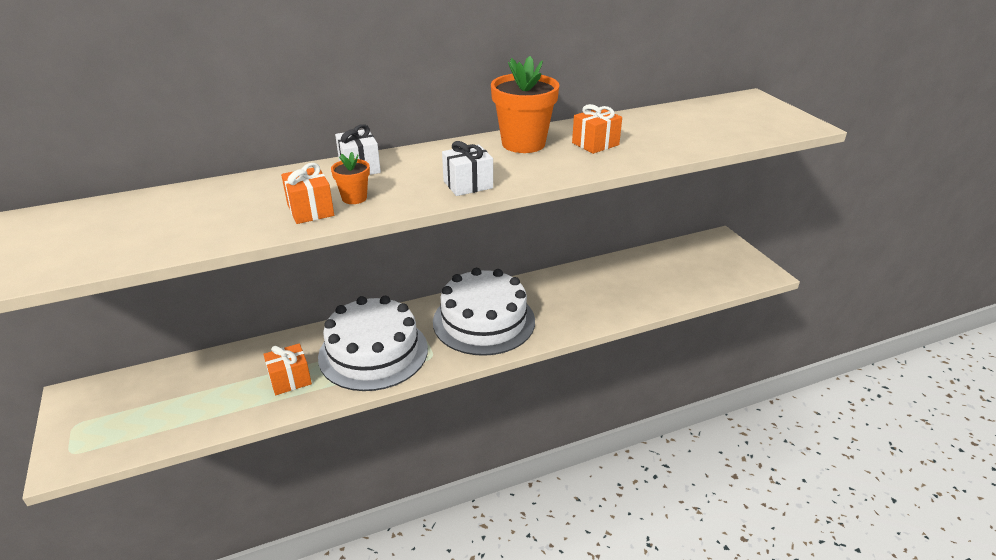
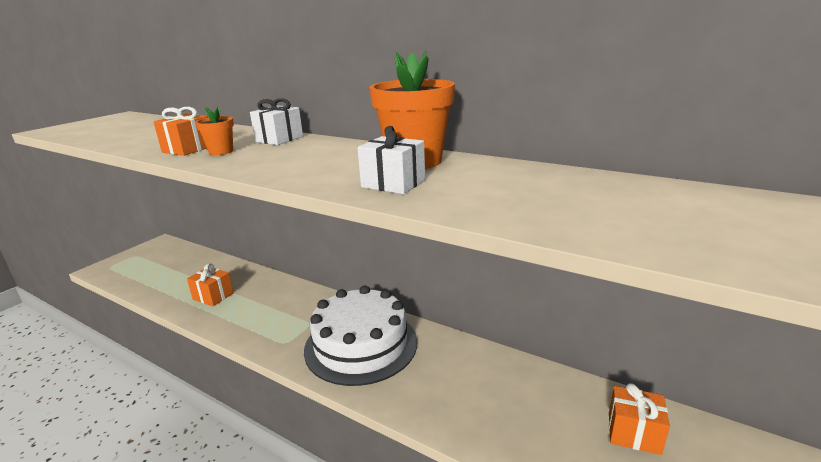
camera: 55 degrees right, 10 degrees down
(373, 352) = (269, 312): white cake -> none
(468, 184) = (288, 170): white gift -> white gift (393, 184)
(595, 144) = (475, 183): orange gift -> orange gift (634, 433)

